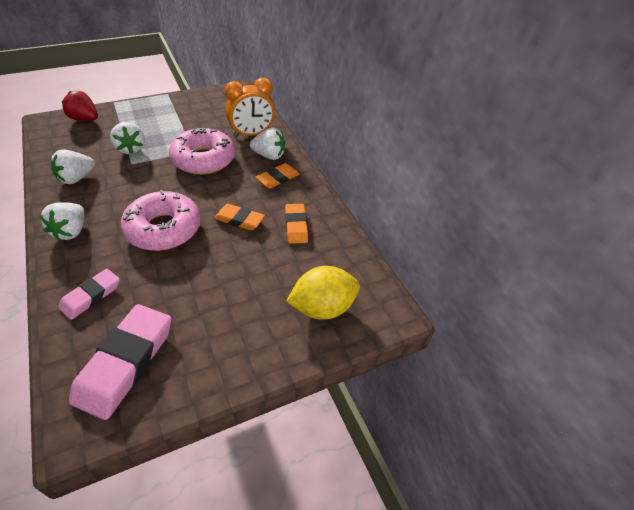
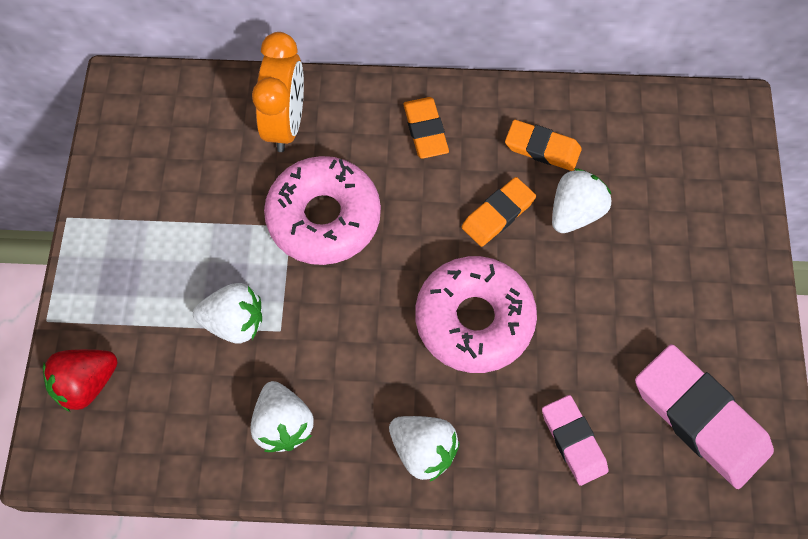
camera: 60 degrees left, 20 degrees up
(269, 156) = (361, 120): white strawberry -> white strawberry (575, 212)
(322, 308) = (698, 177): yellow lemon -> none

